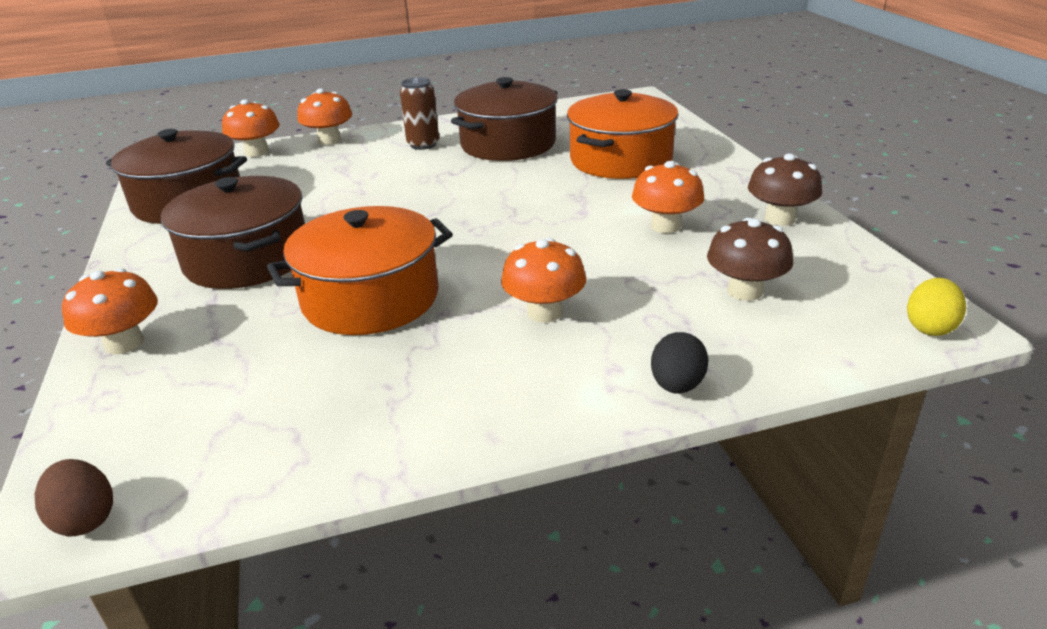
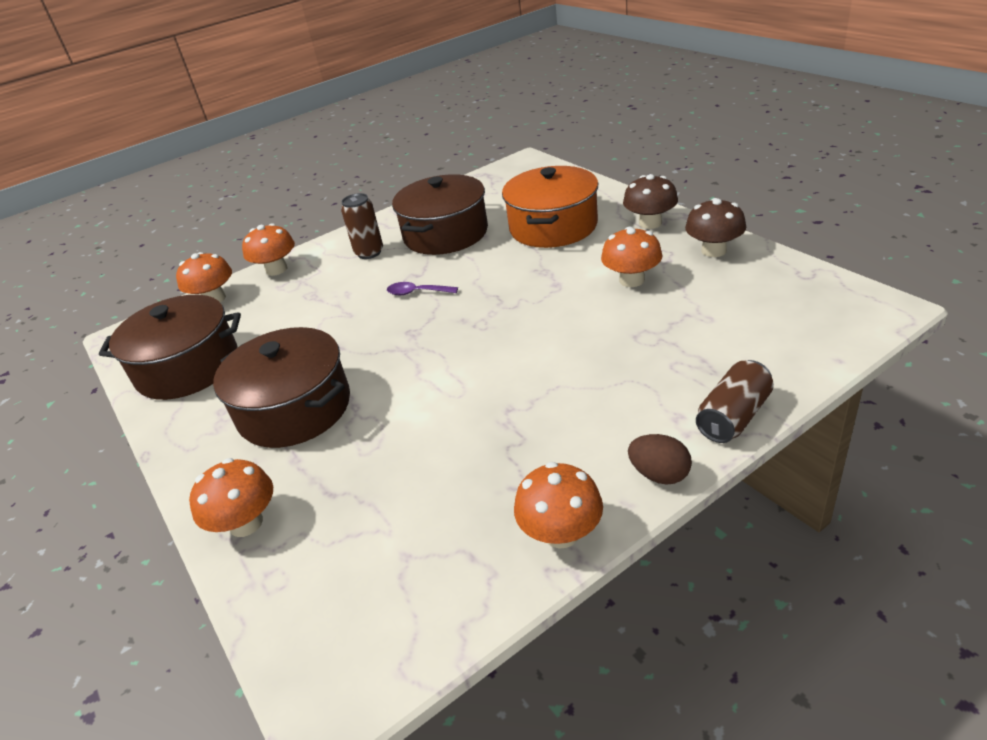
camera: 15 degrees left, 5 degrees up
(85, 519) = (348, 689): brown egg -> brown egg (659, 474)
(370, 298) = (437, 414): orange pot -> none
(439, 188) = (417, 293): none -> purple spoon
(544, 312) = (591, 384): orange mushroom -> orange mushroom (561, 533)
(677, 385) = (733, 417): black egg -> brown can
(745, 291) = (729, 322): brown mushroom -> brown mushroom (650, 223)
(929, 327) = (875, 315): yellow egg -> none

